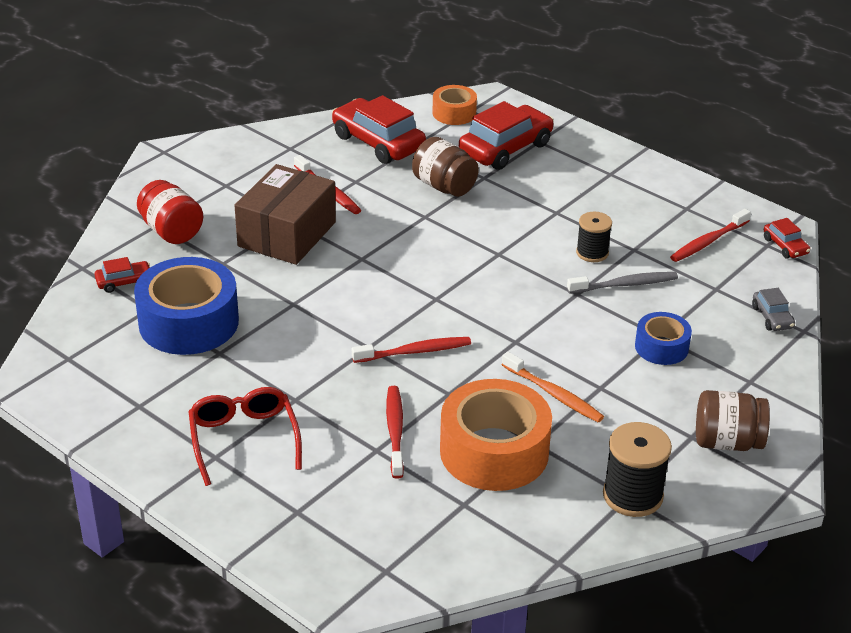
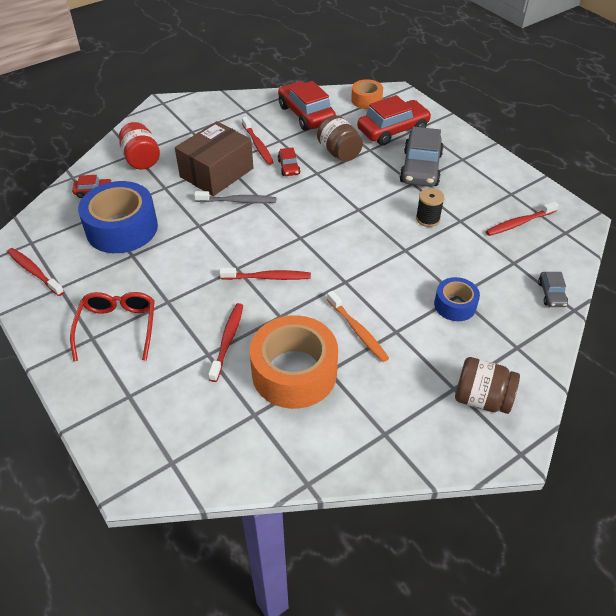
camera: 15 degrees right, 10 degrees up
(93, 393) = (34, 272): none -> red toothbrush
(560, 192) = (420, 168): none -> grey car
(625, 284) = (443, 248): grey toothbrush -> grey toothbrush (238, 201)
(632, 495) = (388, 433): black spool -> none
(785, 246) = (579, 235): red car -> red car (289, 167)

